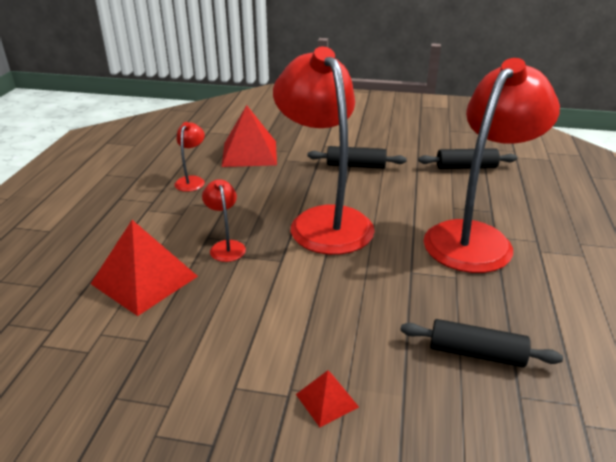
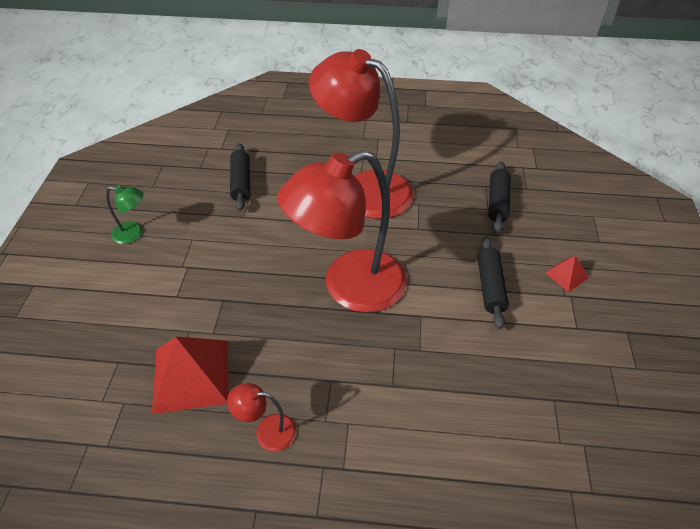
camera: 95 degrees left, 15 degrees up
(144, 279) = (476, 427): red pyramid -> none
(226, 246) = (407, 364): red lamp -> none
(356, 166) = (233, 265): black rolling pin -> black rolling pin (490, 287)
(391, 127) = (134, 233): none -> green lamp

